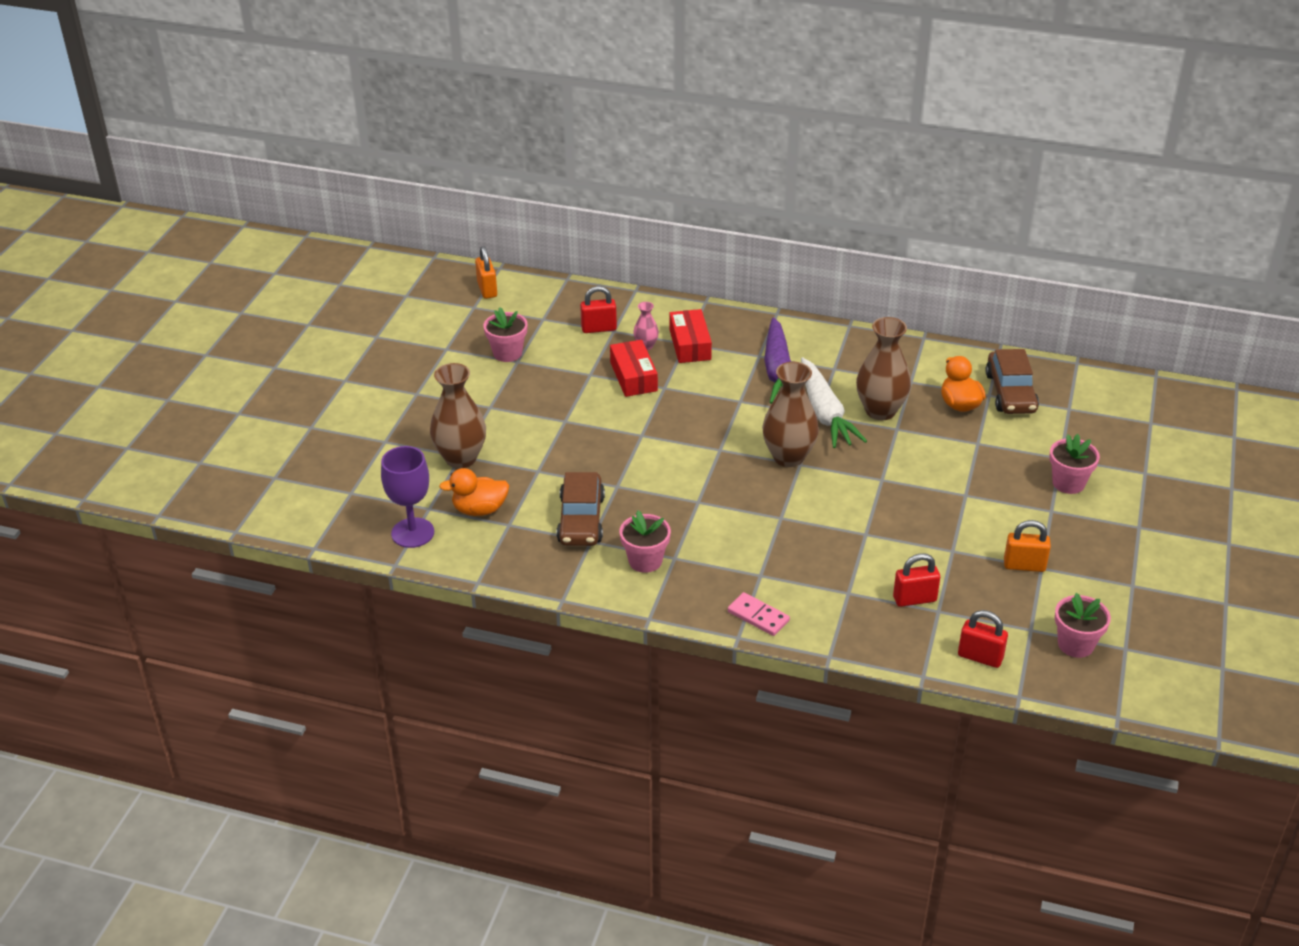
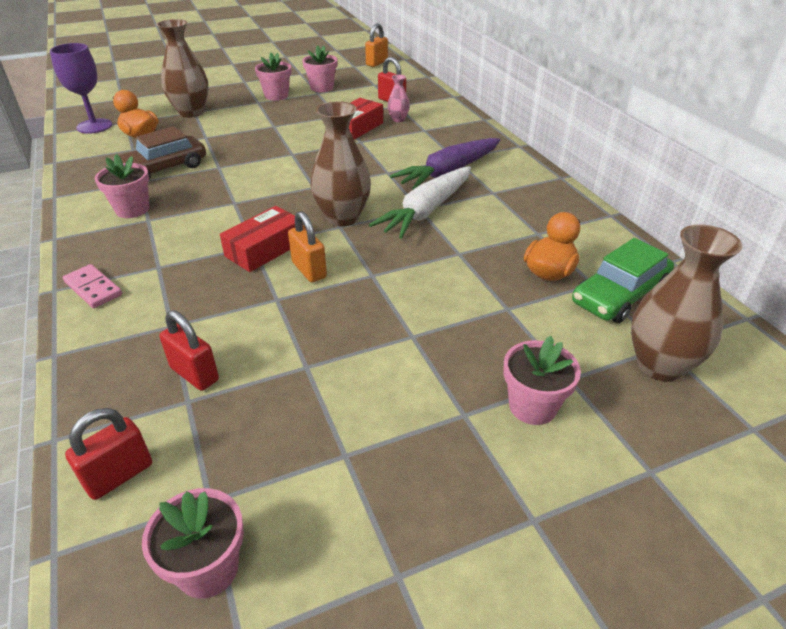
camera: 50 degrees right, 0 degrees up
(489, 389) = (276, 96): none -> pink flower pot
(690, 344) = (425, 132): red box -> red box (265, 249)
(758, 616) = (93, 288): pink domino -> pink domino turned 45 degrees counterclockwise
(880, 411) = (471, 235): brown vase -> brown vase (659, 365)
(980, 657) = (119, 475): red padlock -> red padlock turned 60 degrees clockwise
(1010, 393) = (619, 295): brown car -> green car
(1024, 565) = (334, 437): orange padlock -> orange padlock (309, 270)

